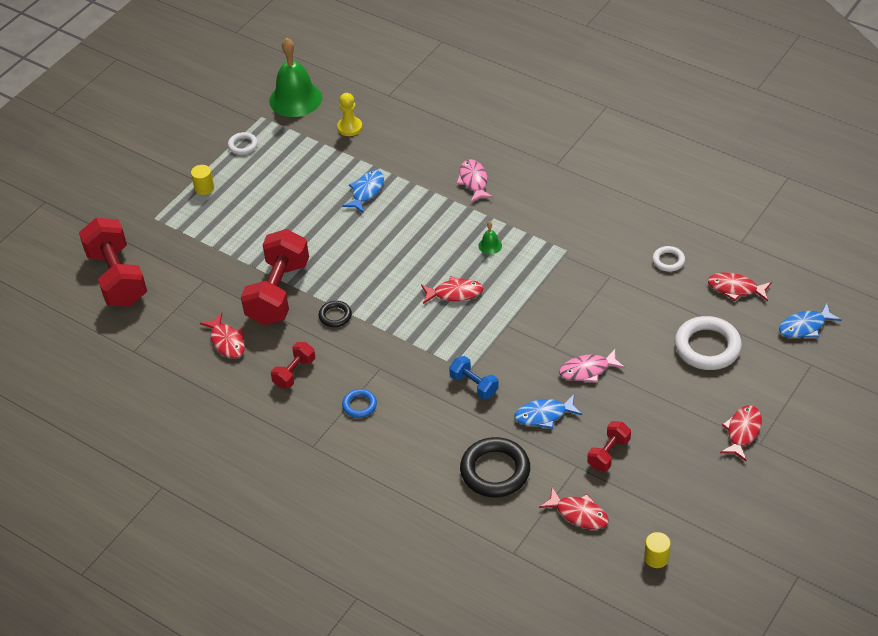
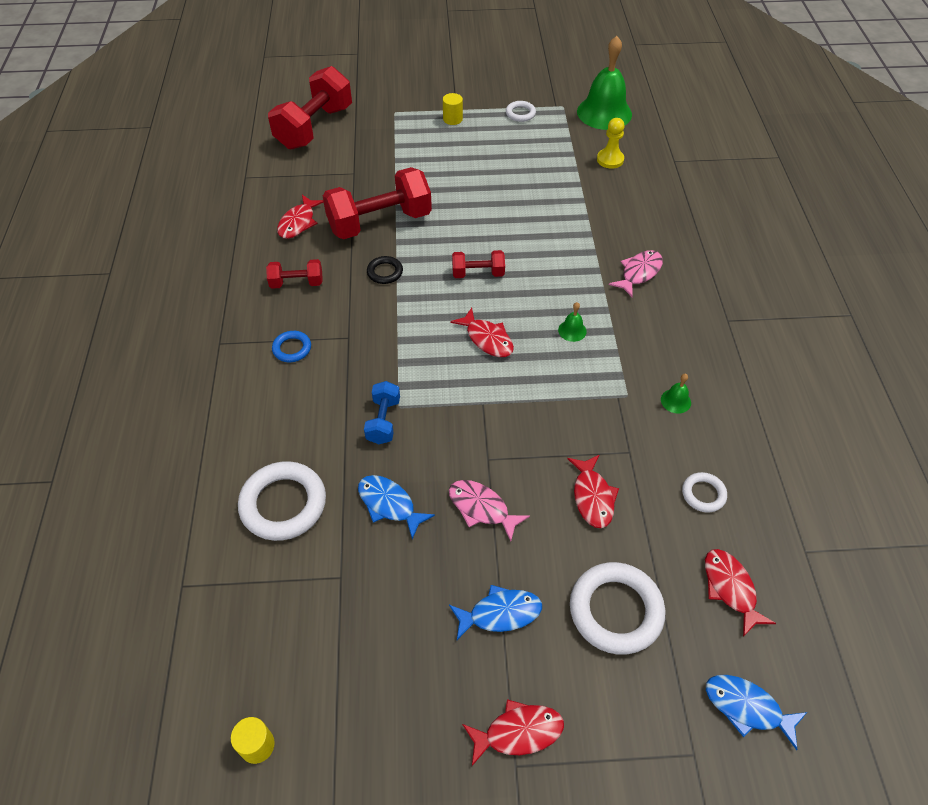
camera: 50 degrees right, 5 degrees up
(366, 191) = (548, 210): blue fish -> blue fish (500, 613)
(495, 471) = (283, 504): black ring -> white ring
(578, 514) = (274, 619): red fish -> red fish (592, 497)
(593, 230) = (675, 401): none -> green bell
(608, 453) = (380, 599): red dumbbell -> red dumbbell (478, 273)

